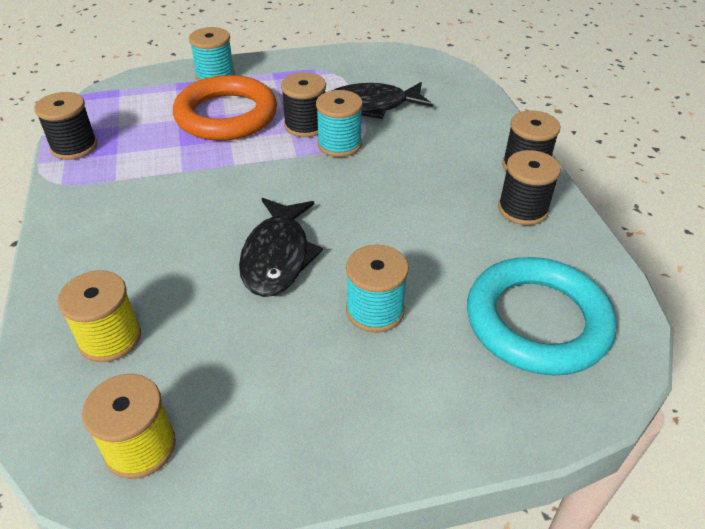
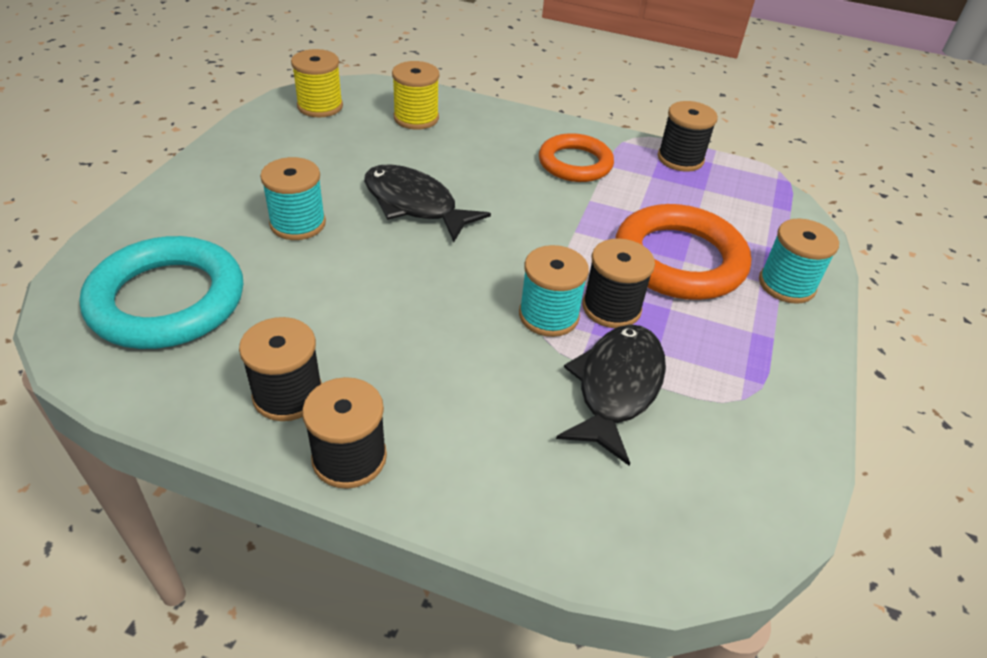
camera: 120 degrees right, 0 degrees up
(127, 196) = (575, 163): none -> orange ring

